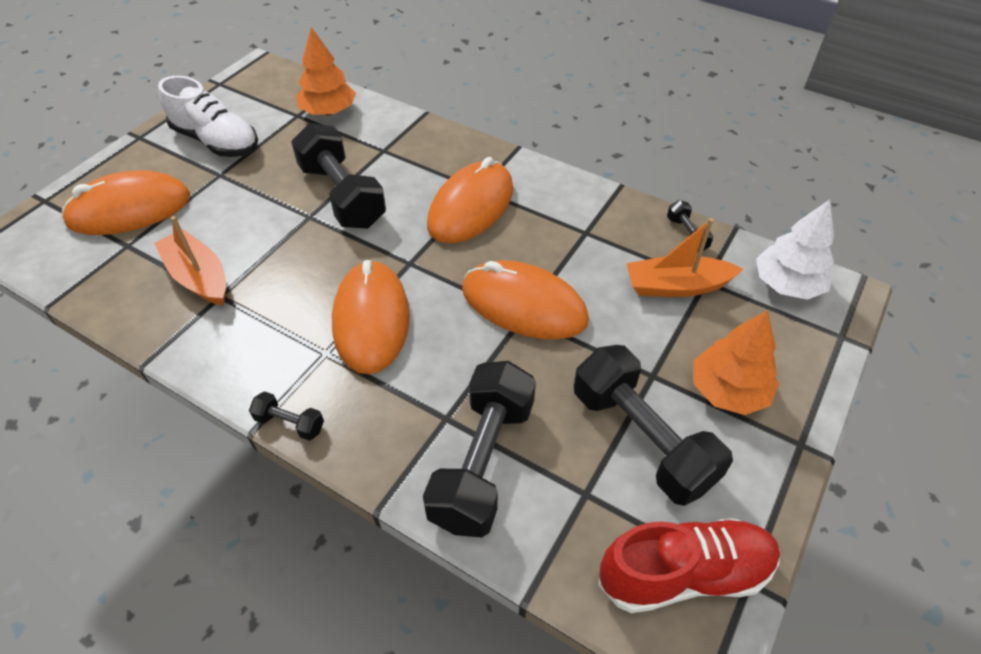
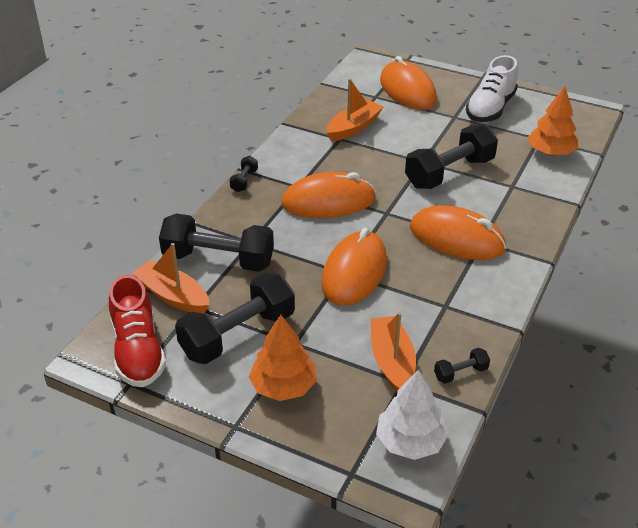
camera: 85 degrees right, 10 degrees down
(562, 526) = (173, 296): none -> orange boat

